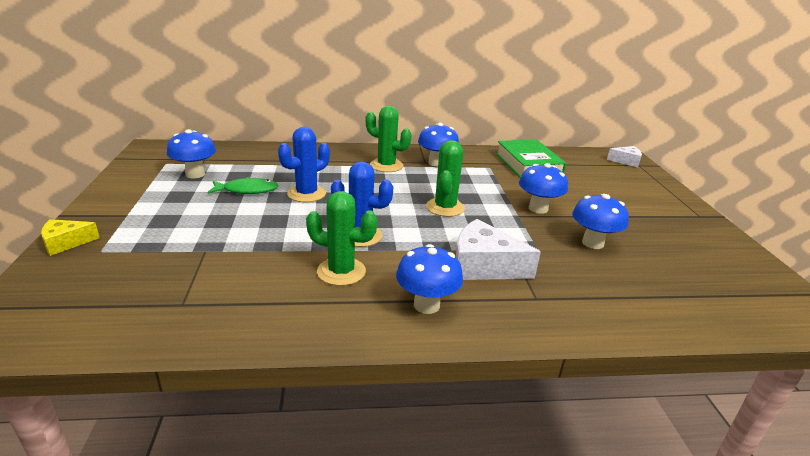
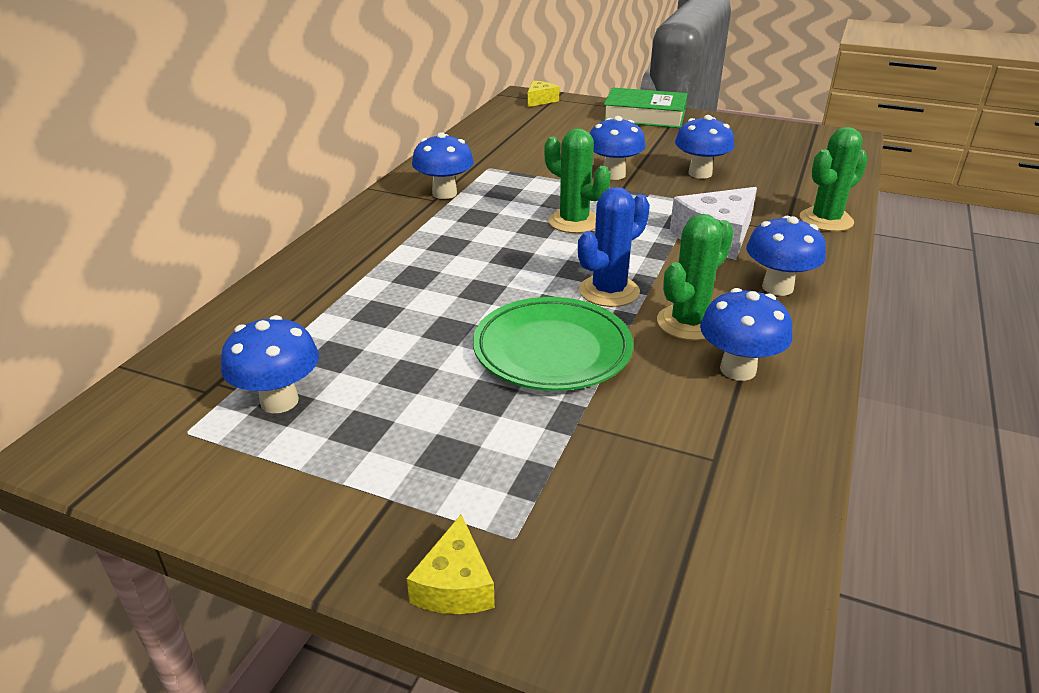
camera: 60 degrees left, 5 degrees up
(247, 190) = (399, 355): green fish -> none
(276, 230) = (552, 350): none -> green plate
(291, 300) = (738, 369): none -> blue mushroom
(306, 194) = (457, 306): blue cactus -> none
(386, 165) = (419, 227): green cactus -> green cactus (826, 220)
(528, 165) = (502, 146): green book -> green book (644, 116)
(626, 161) = (540, 100): white cheese -> yellow cheese

